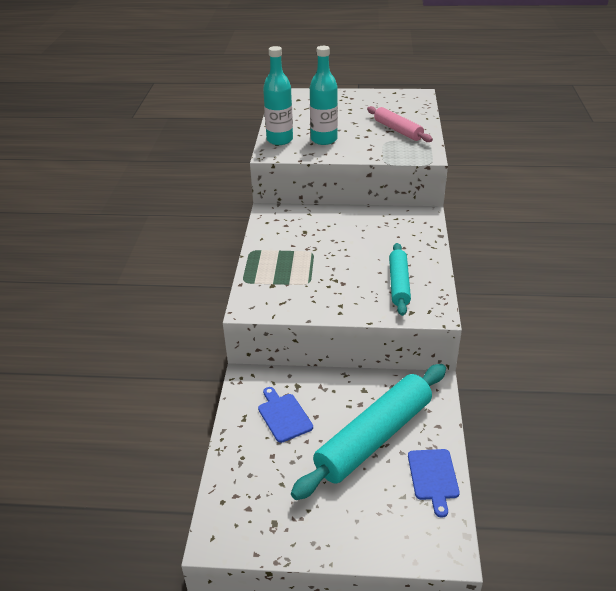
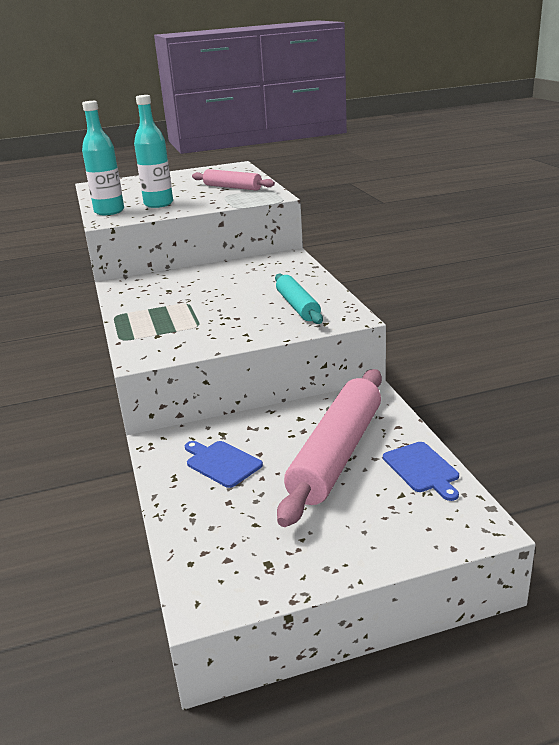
camera: 20 degrees left, 10 degrees down
(374, 437) = (336, 454): turquoise rolling pin -> pink rolling pin

